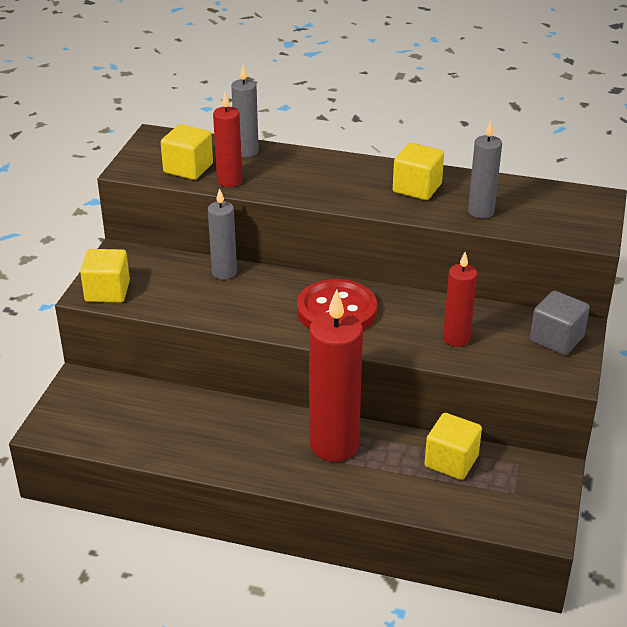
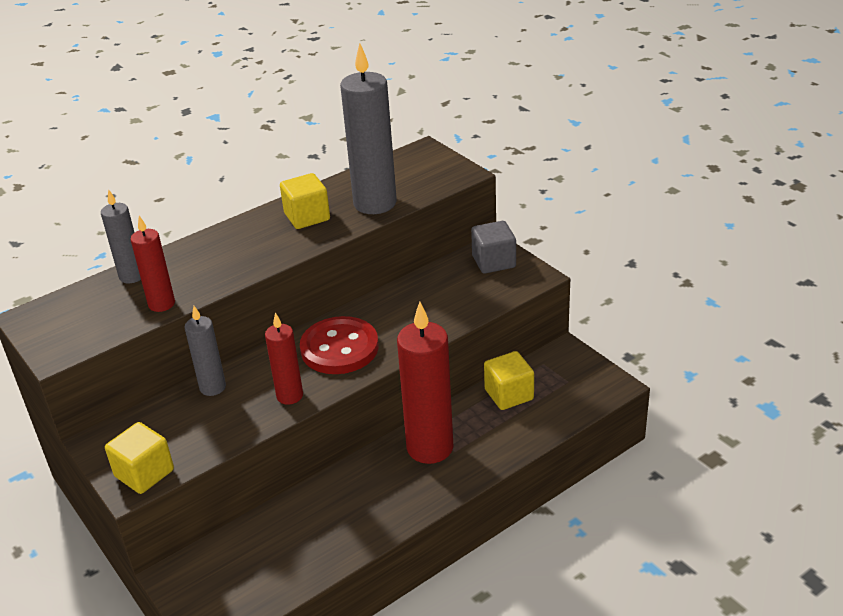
camera: 50 degrees left, 0 degrees up
(188, 168) = (108, 319): yellow cube -> none
(456, 339) = (441, 305): red candle -> red candle (290, 396)
(481, 212) = (375, 203): grey candle -> grey candle, size x1.81

